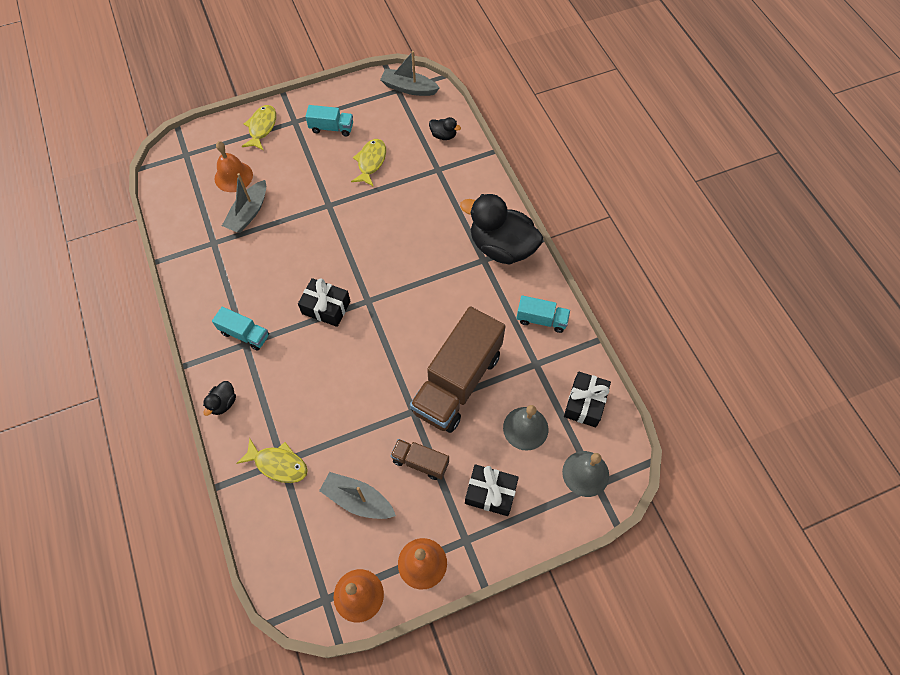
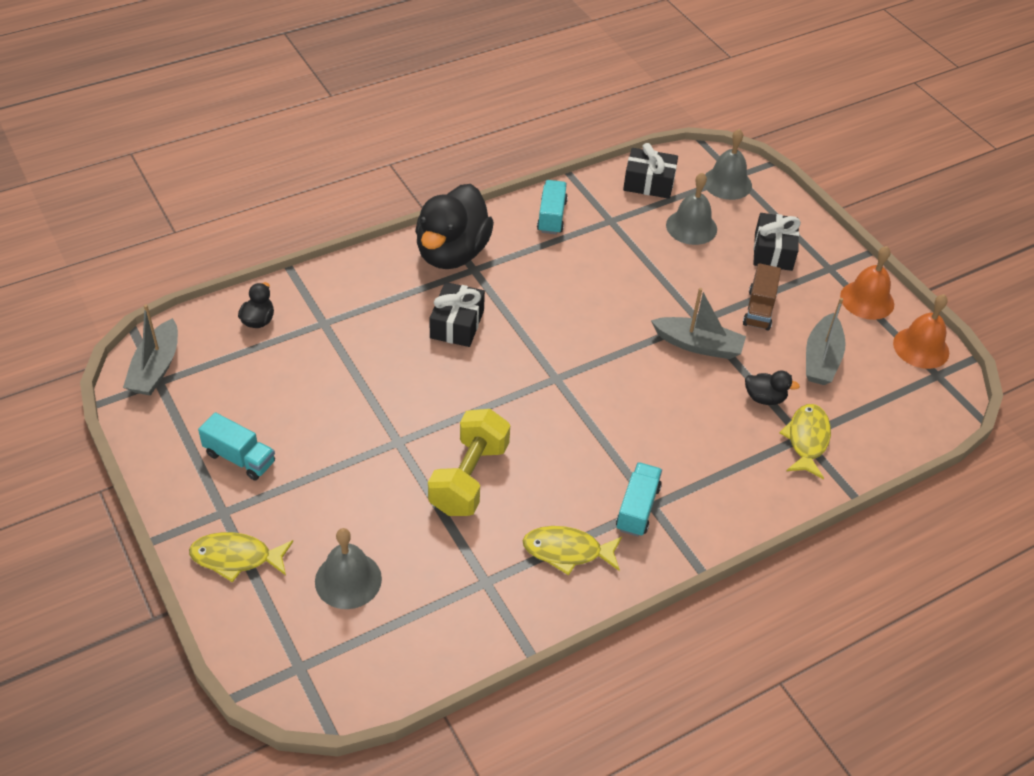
camera: 100 degrees left, 15 degrees down
(223, 403) = (746, 514): black duck -> black duck (764, 398)
(233, 176) = (348, 580): orange bell -> grey bell
(248, 213) = (423, 543): grey boat -> grey boat (698, 345)
(291, 240) = (469, 478): none -> yellow dumbbell
(326, 307) = (575, 421): black gift -> black gift (457, 324)
(331, 128) = (240, 458): turquoise truck -> turquoise truck turned 120 degrees clockwise
(371, 162) = (311, 400): yellow fish -> yellow fish (567, 551)
(457, 382) = (651, 284): brown truck -> none

